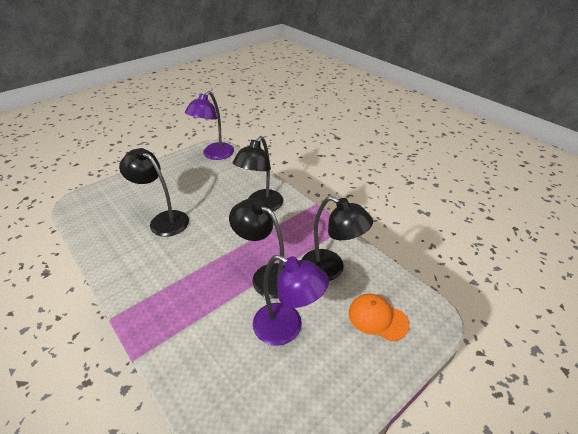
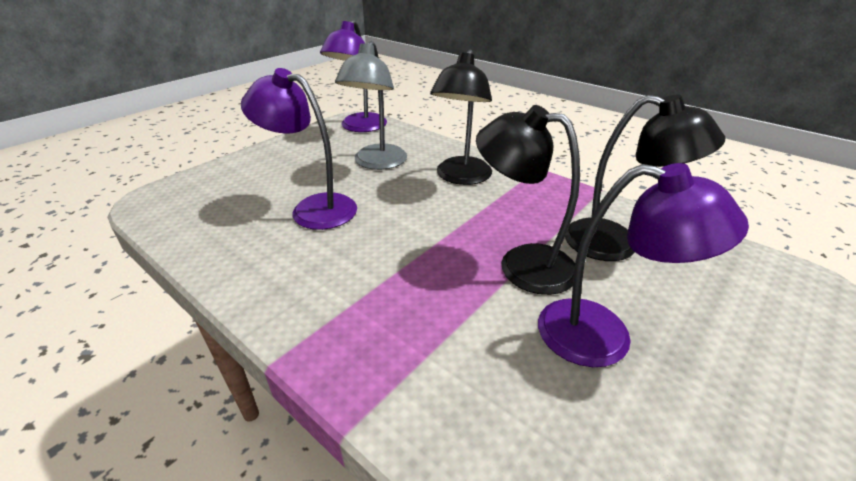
camera: 10 degrees left, 5 degrees down
(163, 220) = (313, 208): black lamp -> purple lamp
(214, 188) = (377, 163): none -> grey lamp
(377, 318) = (737, 301): orange cap -> none

